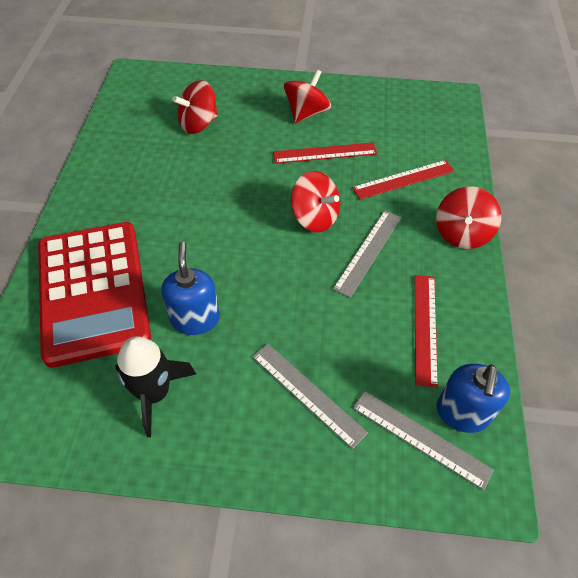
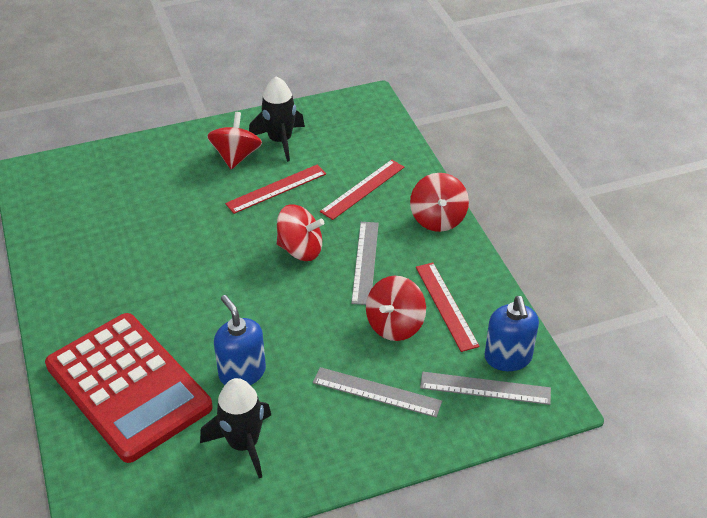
camera: 25 degrees left, 10 degrees down
(198, 124) = (132, 201): red spinning top -> red spinning top (395, 325)
(352, 111) = (280, 141): none -> black rocket

